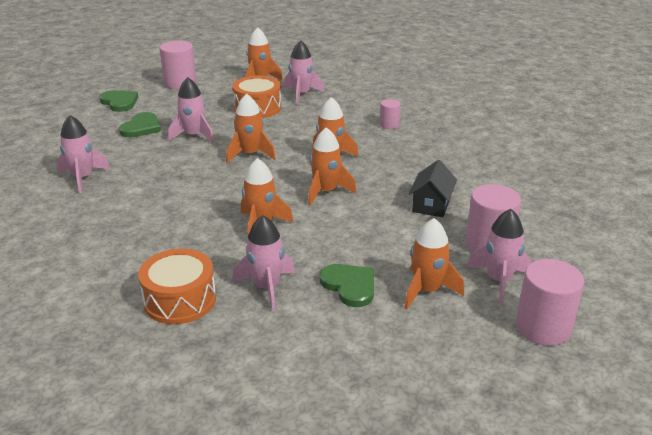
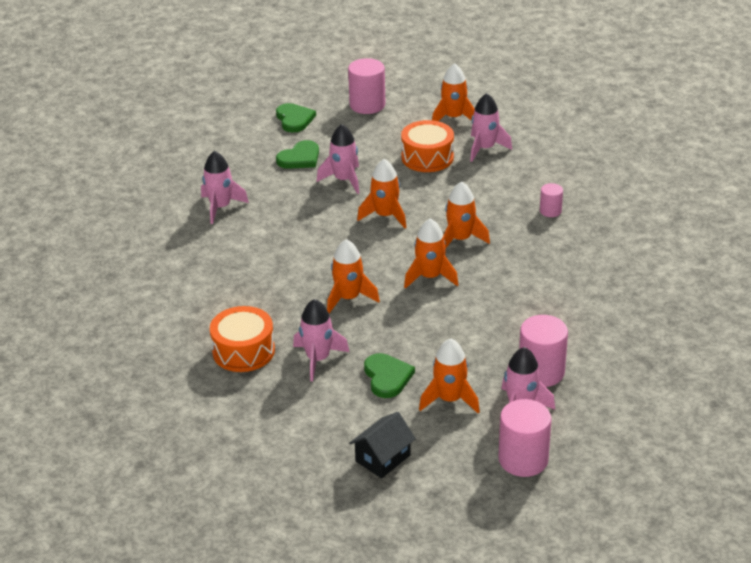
camera: 25 degrees right, 5 degrees up
(431, 205) = (520, 317): black house -> black house (383, 458)

